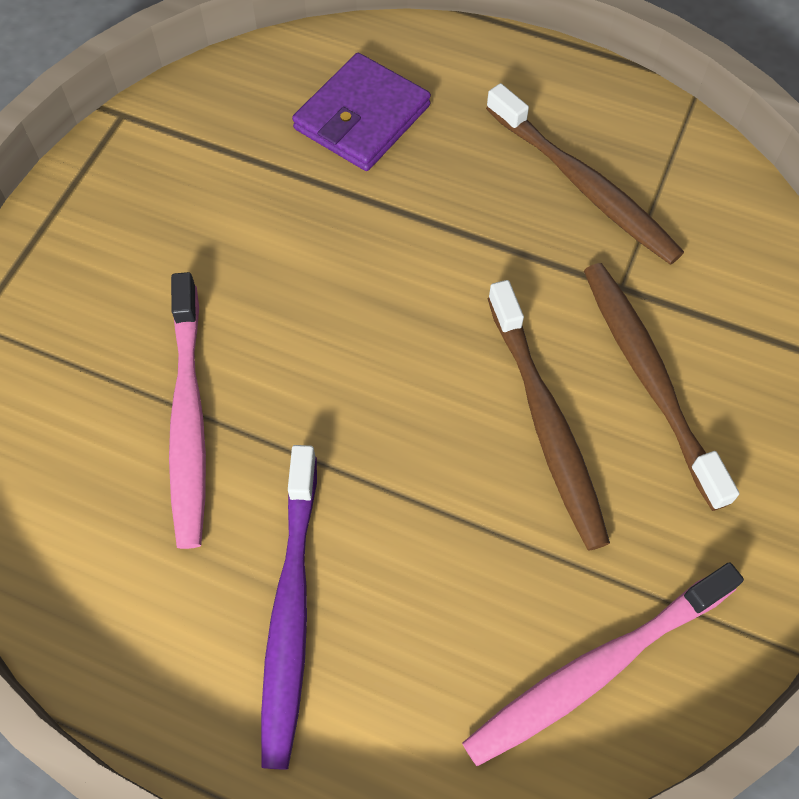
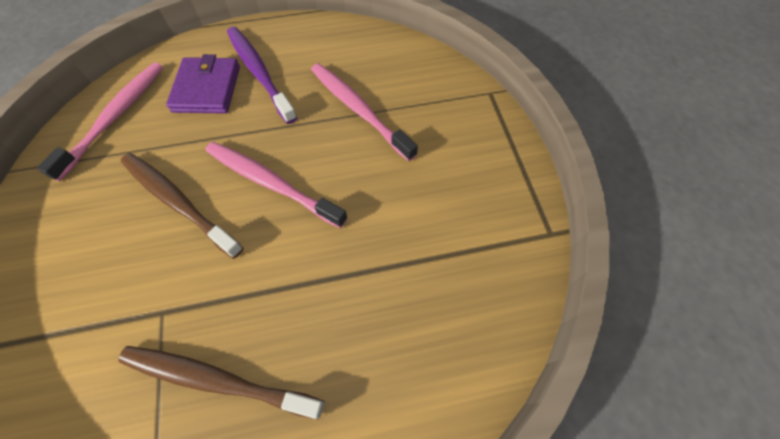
camera: 145 degrees right, 0 degrees up
(362, 117) = (409, 333): purple wallet -> purple wallet (207, 89)
(400, 374) = (271, 183): none -> pink toothbrush
(649, 378) = (124, 261): brown toothbrush -> none

